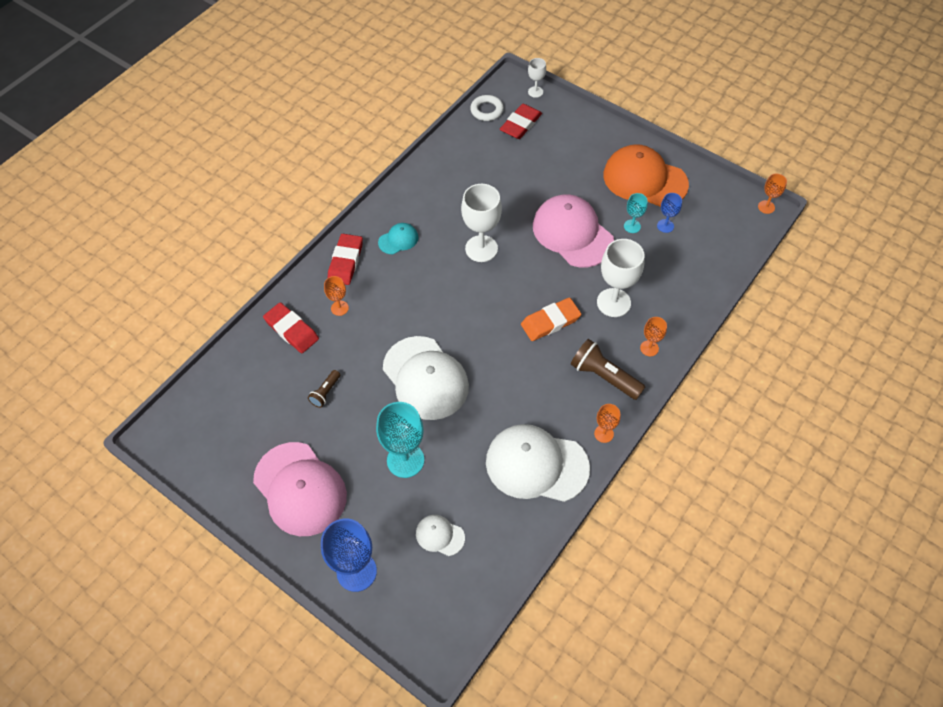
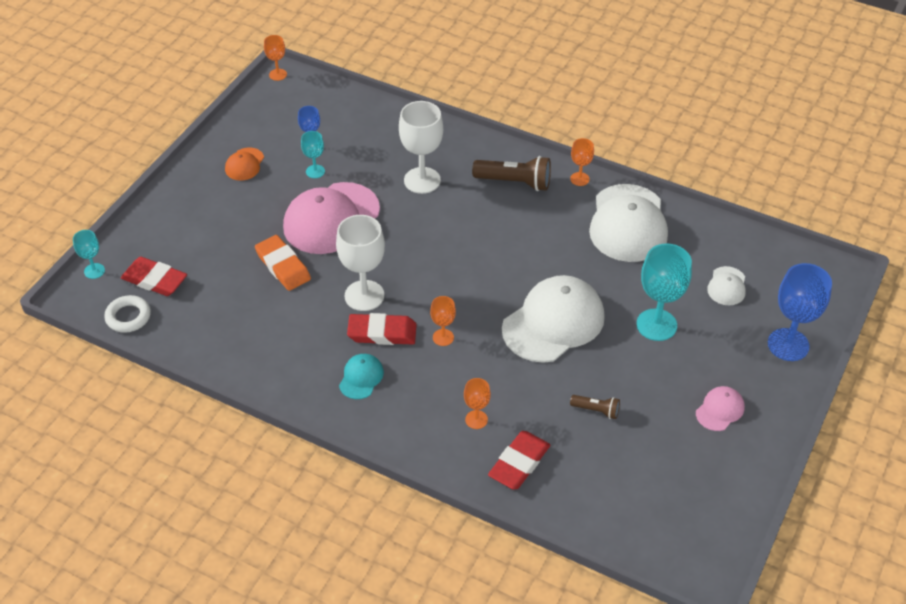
camera: 100 degrees left, 10 degrees down
(300, 489) = (720, 410): pink cap -> pink cap, size x0.47
(346, 262) = (404, 427): red eraser -> red eraser (382, 333)
(398, 240) = (361, 377): turquoise cap -> turquoise cap turned 60 degrees clockwise
(535, 92) = (94, 271): white goblet -> turquoise goblet
(550, 322) = (457, 227): orange eraser -> orange eraser (283, 266)
(604, 376) = (515, 182): brown flashlight -> brown flashlight turned 105 degrees counterclockwise
(644, 179) = (244, 164): orange cap -> orange cap, size x0.47
(649, 348) = (473, 152): orange goblet -> orange goblet (443, 337)

